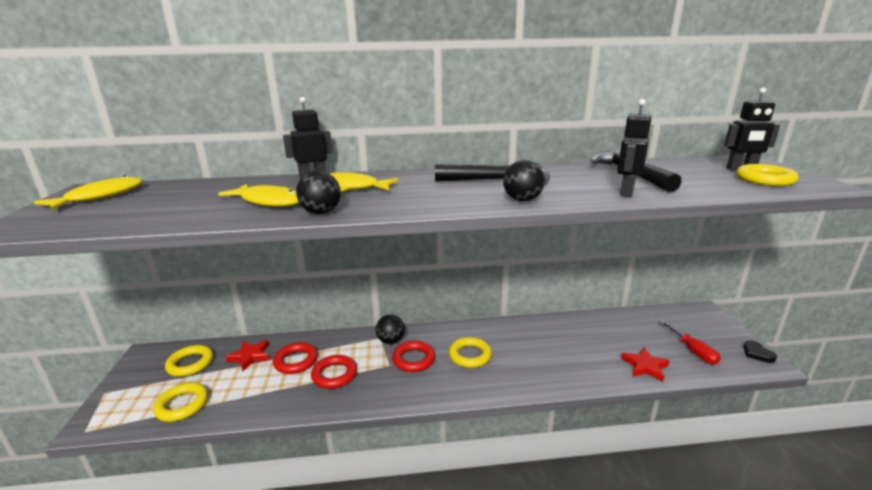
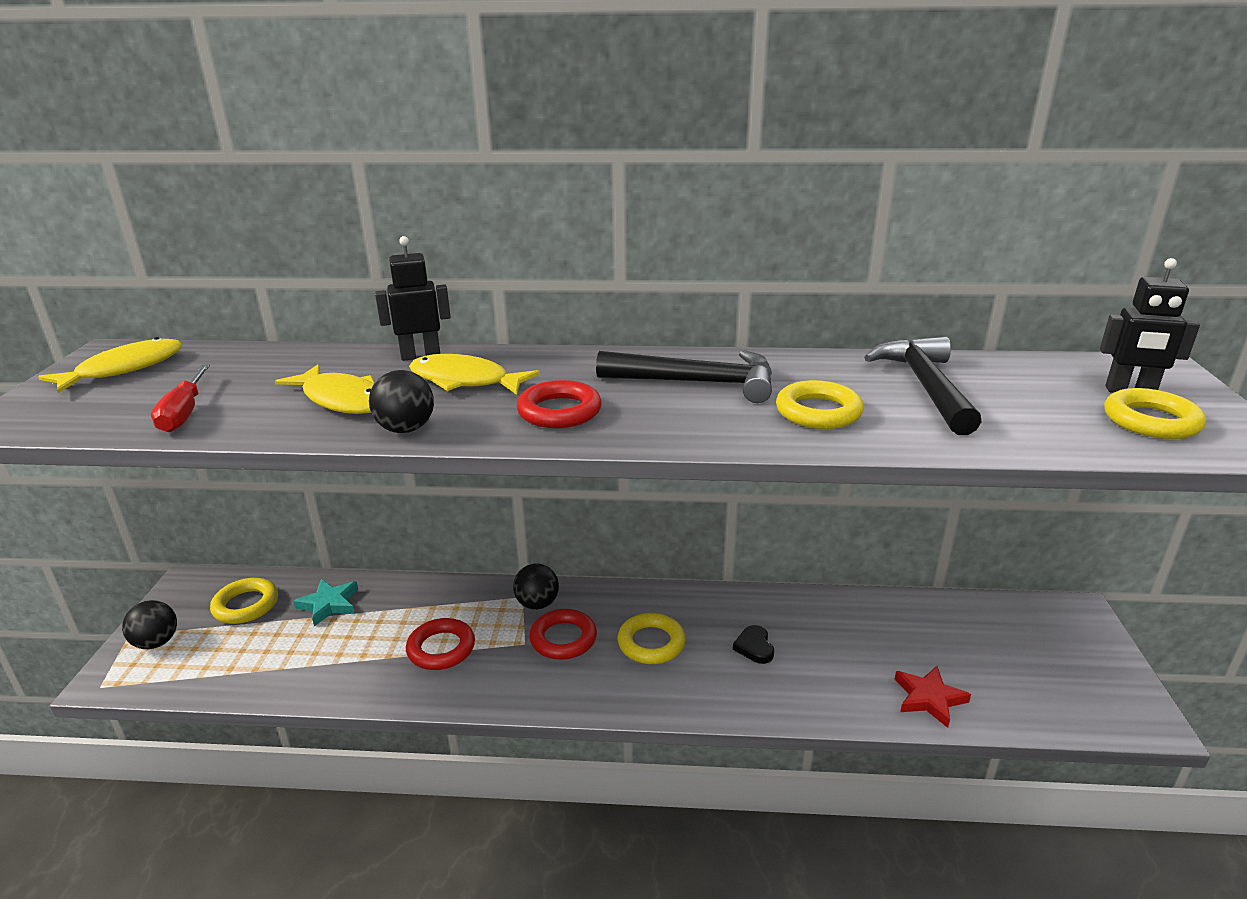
camera: 10 degrees right, 5 degrees up
(182, 405) = (226, 667): yellow ring -> yellow ring (818, 412)
(250, 356) = (329, 604): red star -> turquoise star
(296, 361) = (391, 620): red ring -> red ring (559, 411)
(522, 200) = (711, 431): black ball -> black ball (156, 642)
(626, 192) = (888, 429): black robot -> none
(692, 351) = (1023, 682): red screwdriver -> red screwdriver (184, 413)
(757, 353) = (1137, 701): black heart -> black heart (754, 647)

